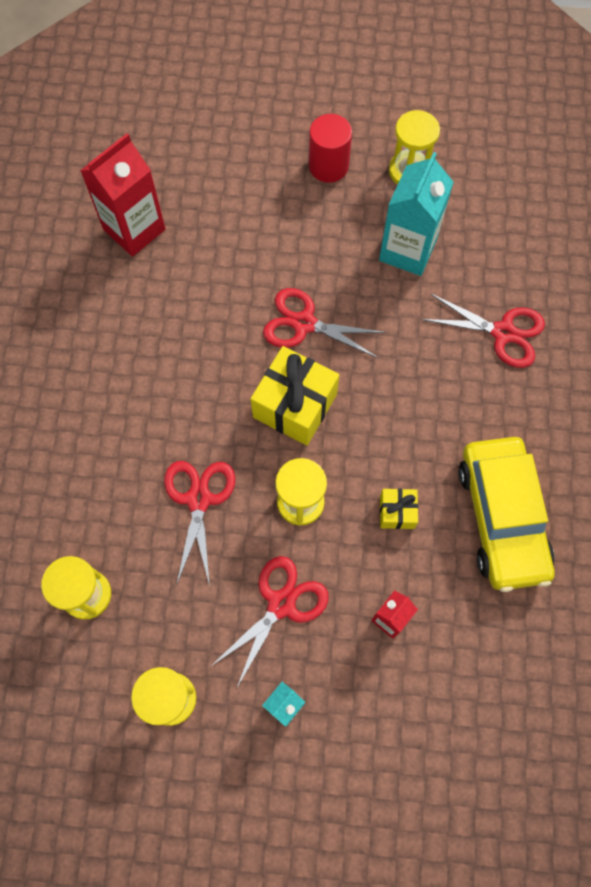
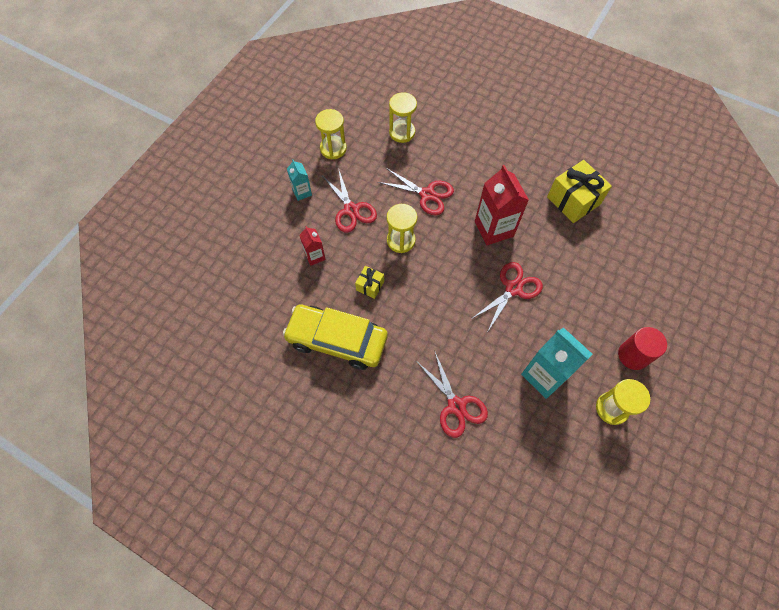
camera: 115 degrees right, 5 degrees down
(134, 229) = (618, 222): red carton -> red carton (494, 229)
(295, 406) = (460, 261): yellow gift -> yellow gift (573, 200)
(503, 333) = (456, 406): red scissors -> red scissors turned 75 degrees counterclockwise

